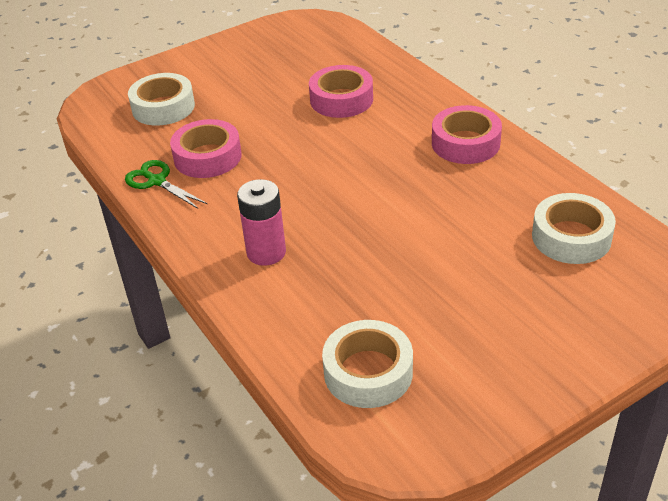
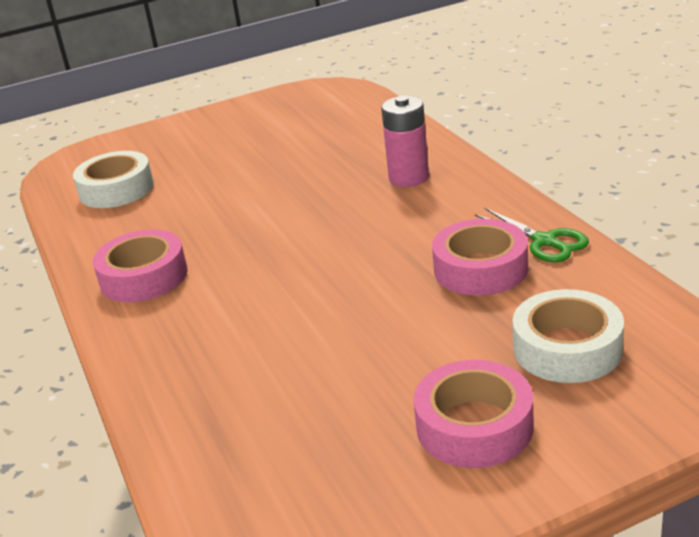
camera: 170 degrees left, 10 degrees down
(341, 99) = (273, 347): pink tape -> pink tape (474, 426)
(368, 372) = (337, 114): white tape -> none

